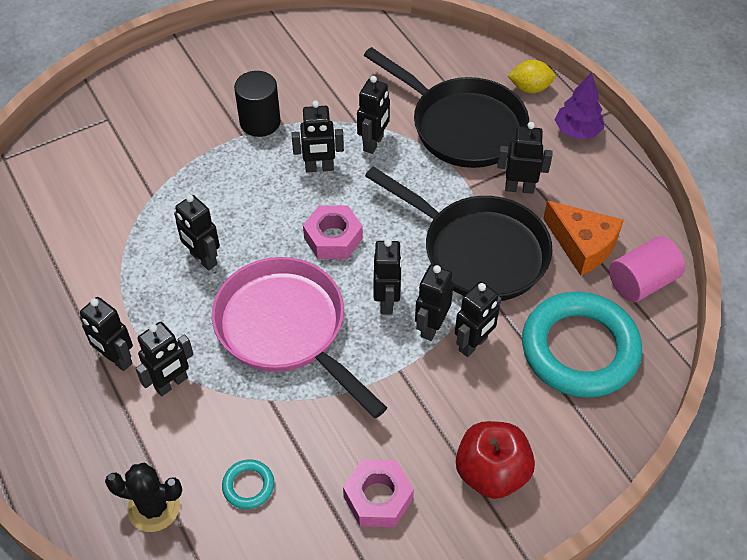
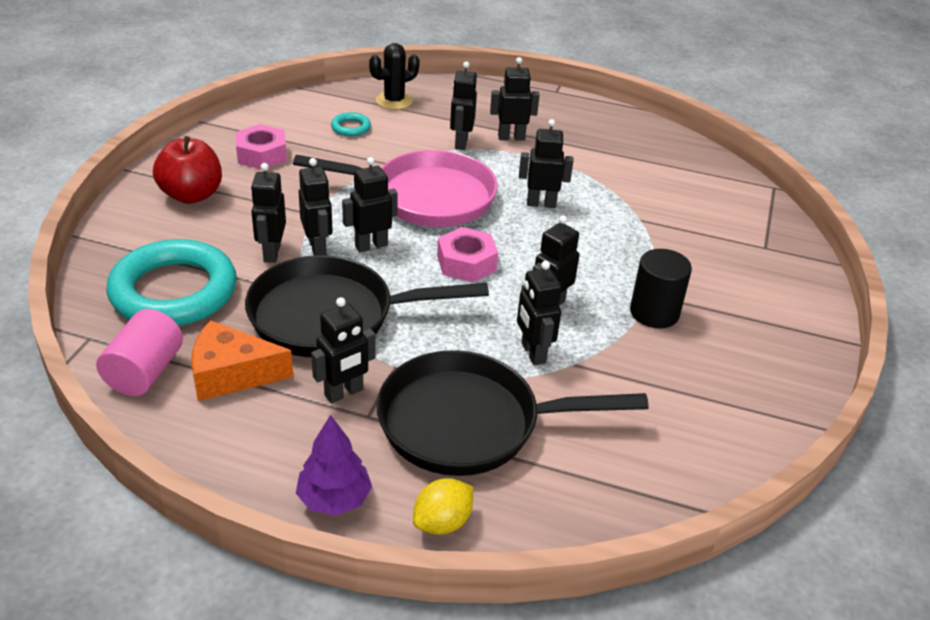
camera: 135 degrees right, 15 degrees down
(387, 301) = (371, 245): black robot -> black robot turned 105 degrees clockwise

